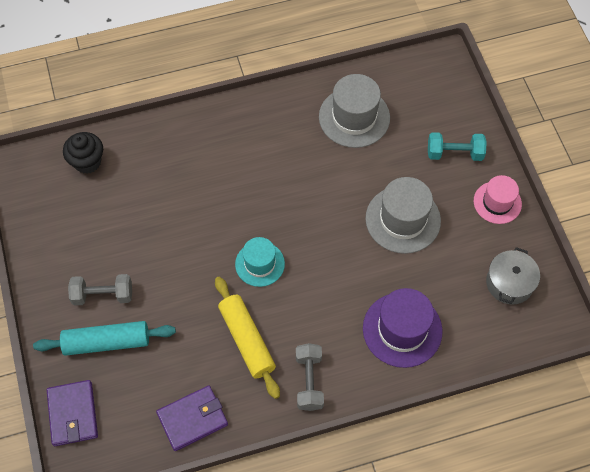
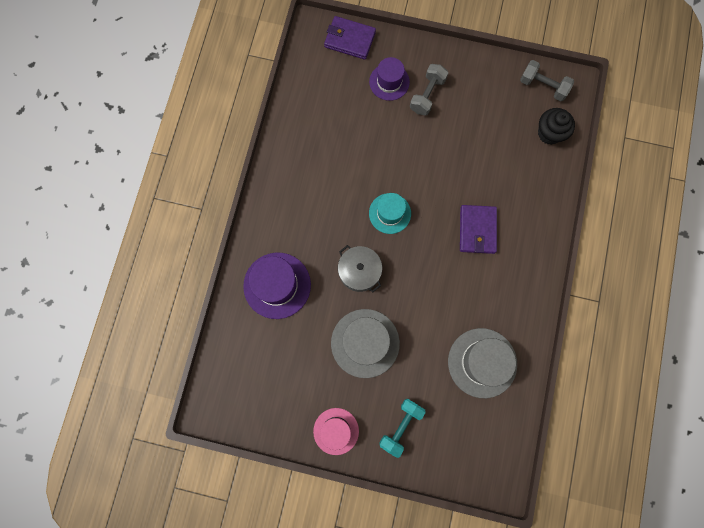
camera: 120 degrees right, 15 degrees up
(107, 342) = (389, 82): turquoise rolling pin -> purple hat
(192, 419) = (300, 110): purple wallet -> purple wallet (477, 230)
(247, 340) = (335, 173): yellow rolling pin -> none
(309, 381) = (279, 198): grey dumbbell -> grey dumbbell (543, 86)
(509, 283) = (263, 391): grey pot -> grey pot (359, 271)

